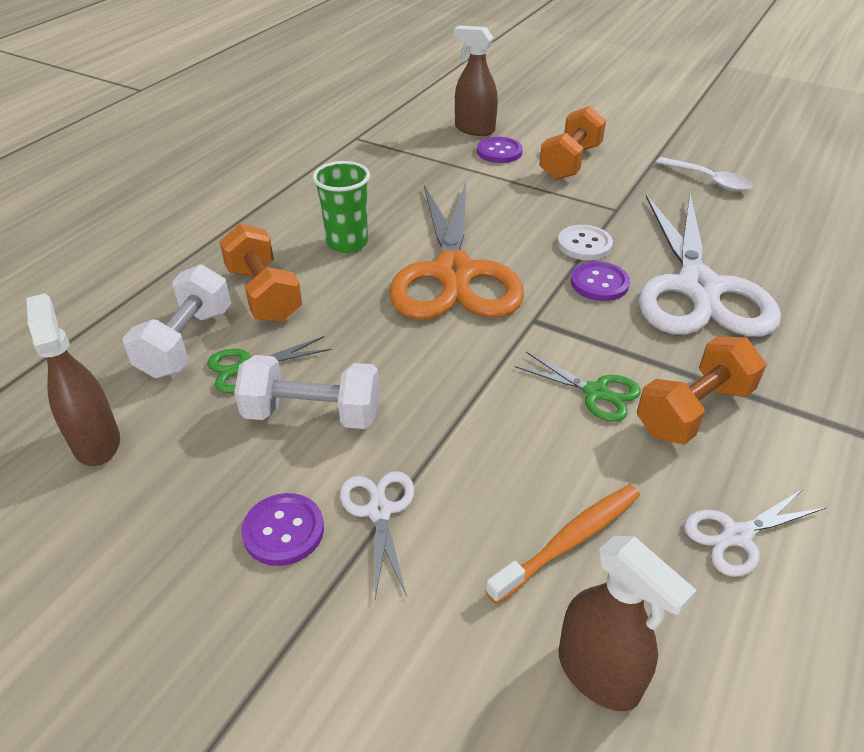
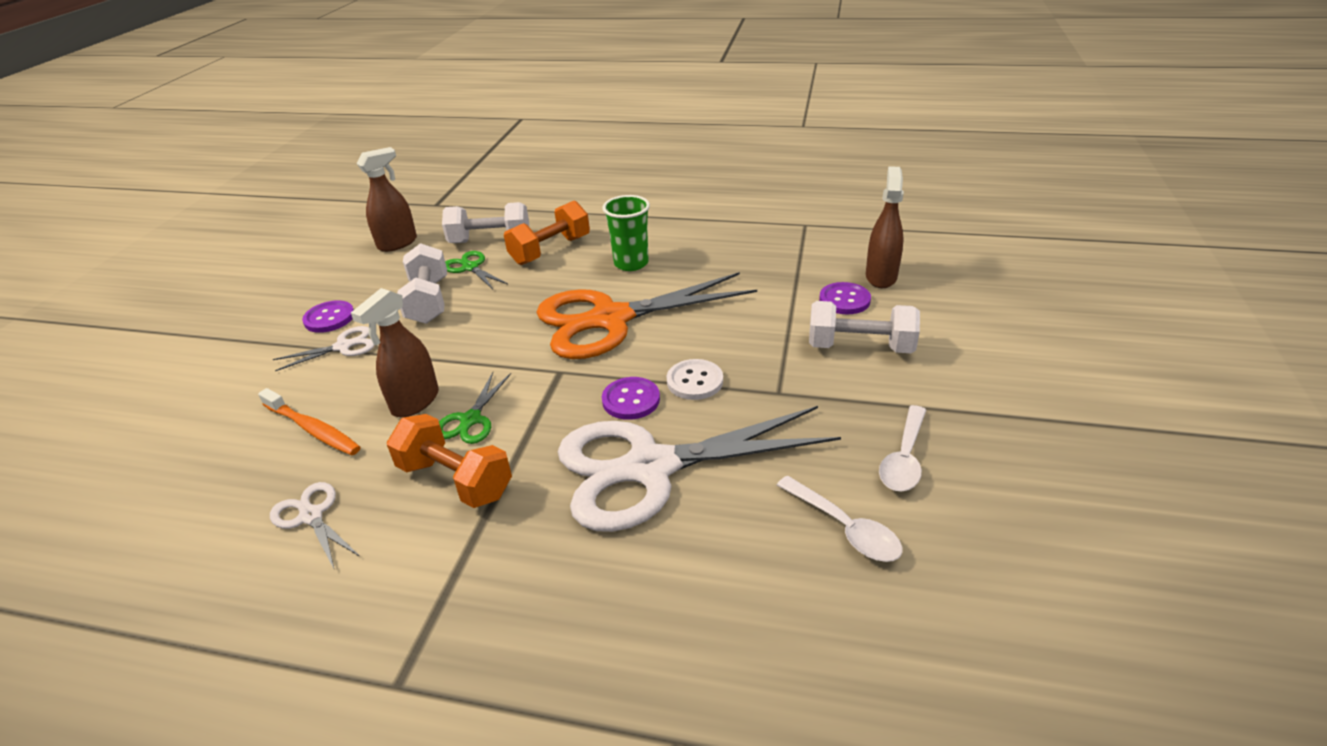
camera: 75 degrees right, 5 degrees down
(570, 162) = (860, 347): orange dumbbell -> white dumbbell
(598, 674) = (206, 457): brown spray bottle -> brown spray bottle (415, 402)
(776, 219) = (845, 528): none -> white spoon

